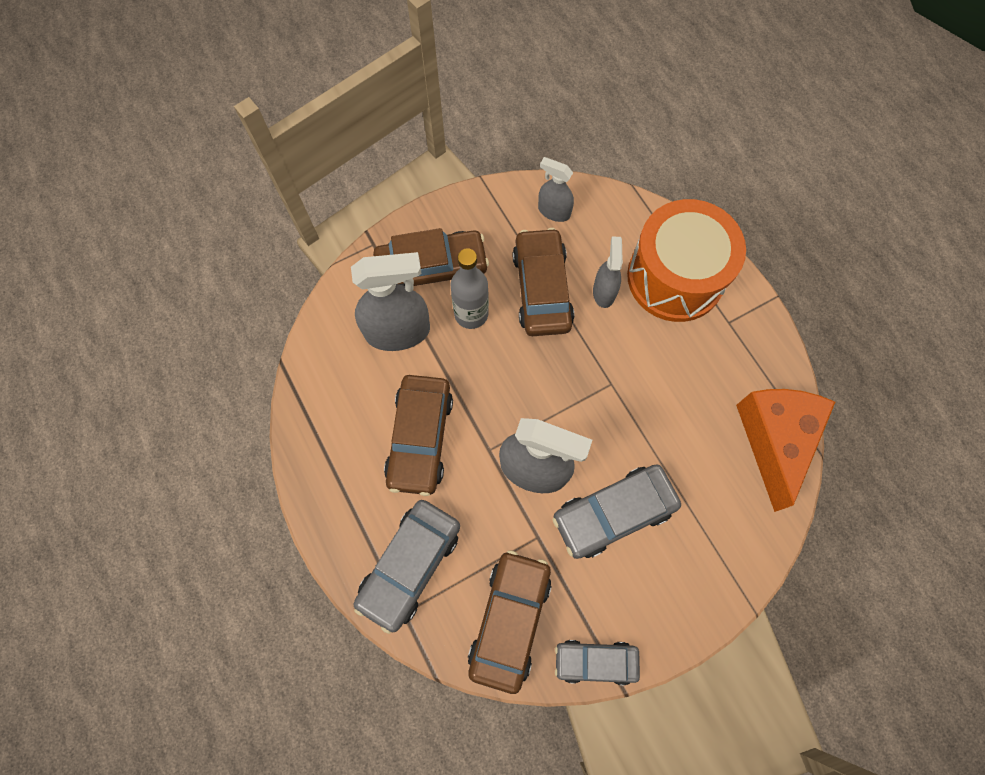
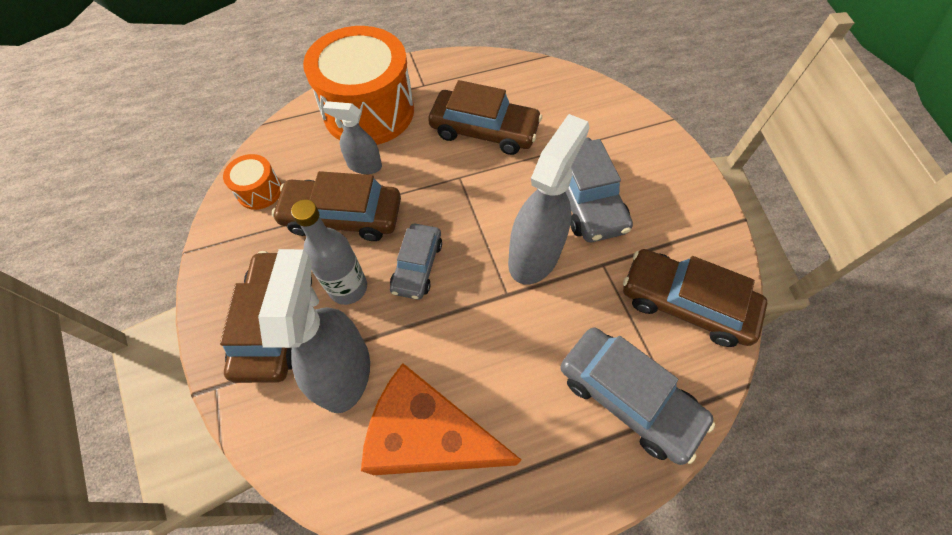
camera: 80 degrees left, 10 degrees down
(420, 438) = (481, 364): brown car -> brown car (484, 130)
(553, 211) = (259, 191): grey spray bottle -> orange drum
(595, 661) = (720, 237): grey car -> grey car (417, 266)
(775, 439) = (533, 78): orange cheese -> orange cheese (429, 436)

